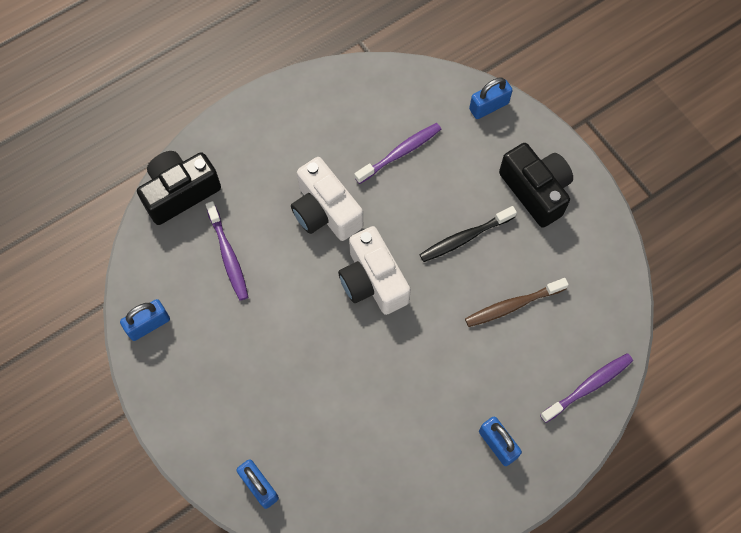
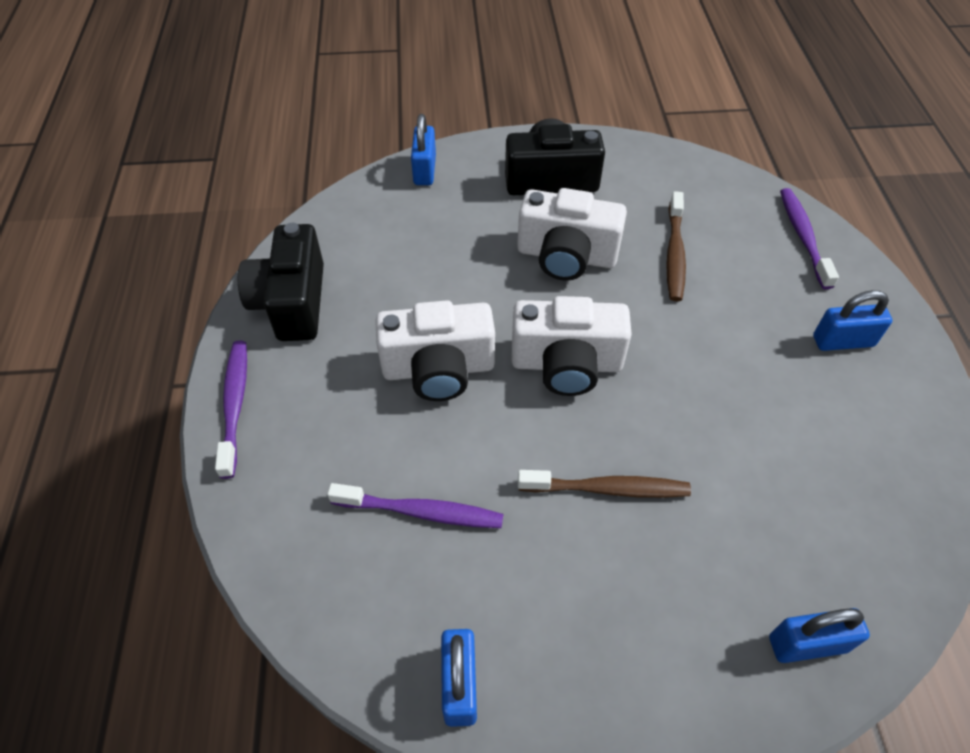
camera: 60 degrees left, 15 degrees down
(180, 192) = (277, 529): black camera -> black camera (292, 302)
(297, 344) = (607, 489): none -> brown toothbrush
(400, 153) = (418, 264): purple toothbrush -> purple toothbrush (235, 405)
(465, 237) = (566, 256): black toothbrush -> white camera

